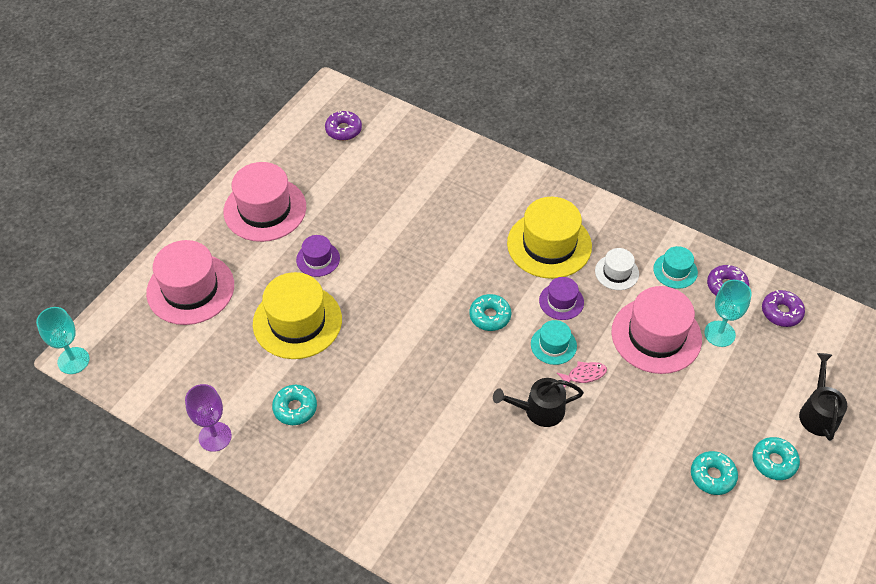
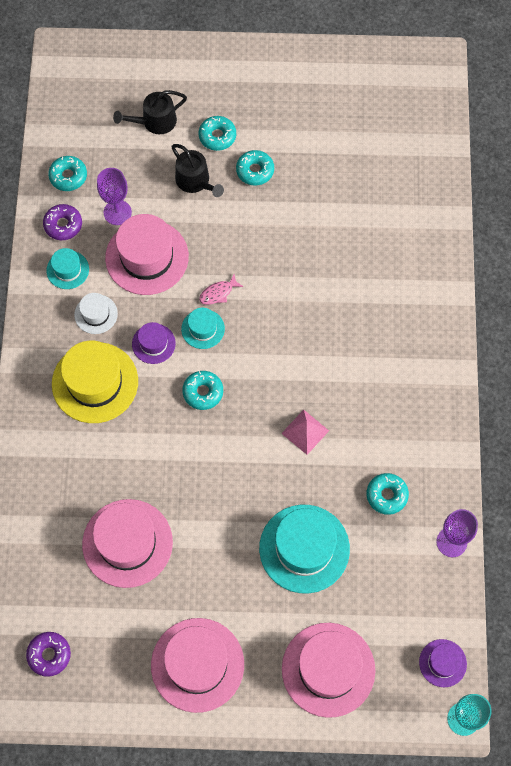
camera: 120 degrees left, 15 degrees up
(297, 321) = (304, 548): yellow hat -> turquoise hat
(318, 259) = (227, 574): purple hat -> purple hat (442, 663)
(393, 208) = (127, 543): none -> pink hat
(399, 375) = (305, 432): none -> pink pyramid
(539, 410) = (272, 310): black watering can -> black watering can (195, 181)
(584, 375) = (218, 293): pink fish -> pink fish turned 75 degrees counterclockwise
(719, 334) = (117, 212): turquoise goblet -> purple goblet
(781, 312) = (68, 176): purple donut -> turquoise donut

